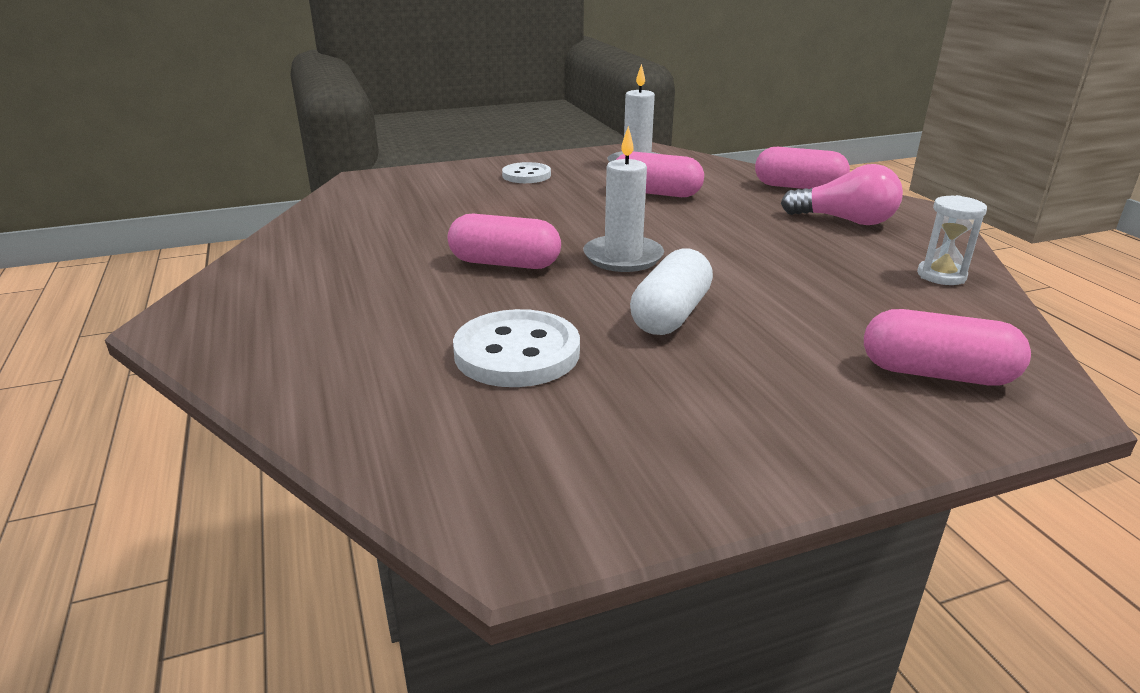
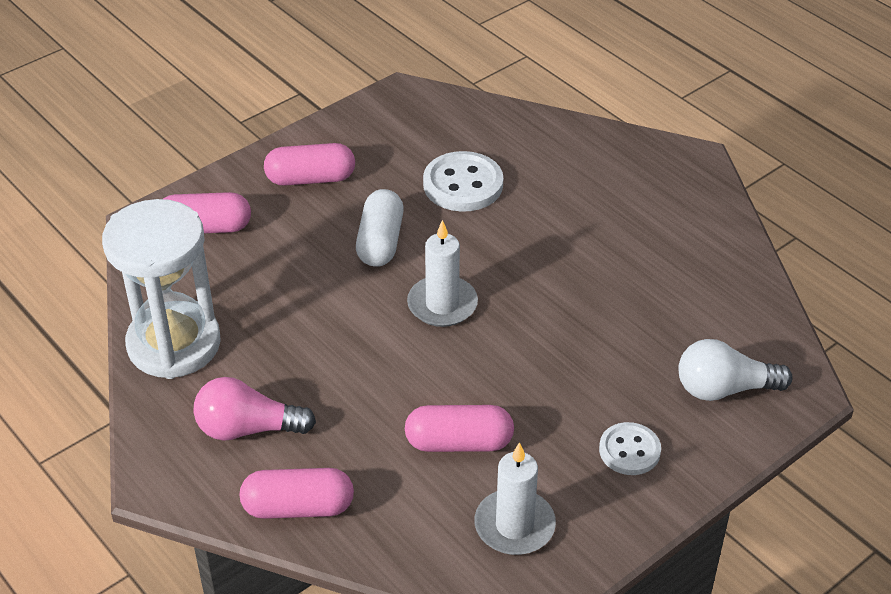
camera: 160 degrees right, 15 degrees up
(419, 186) = (724, 389): none -> white light bulb
(505, 263) = (532, 271): pink capsule -> pink capsule (310, 179)
(941, 276) = (174, 344): white hourglass -> white hourglass, size x2.36

